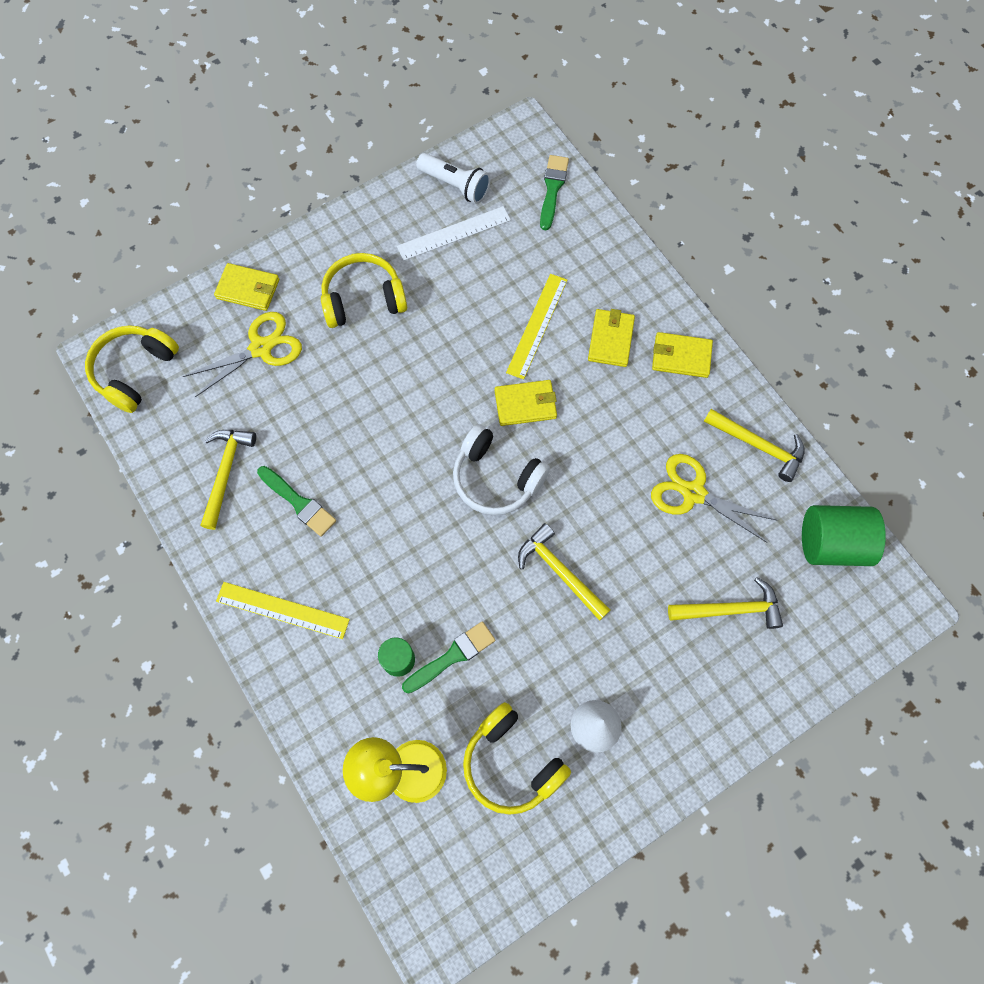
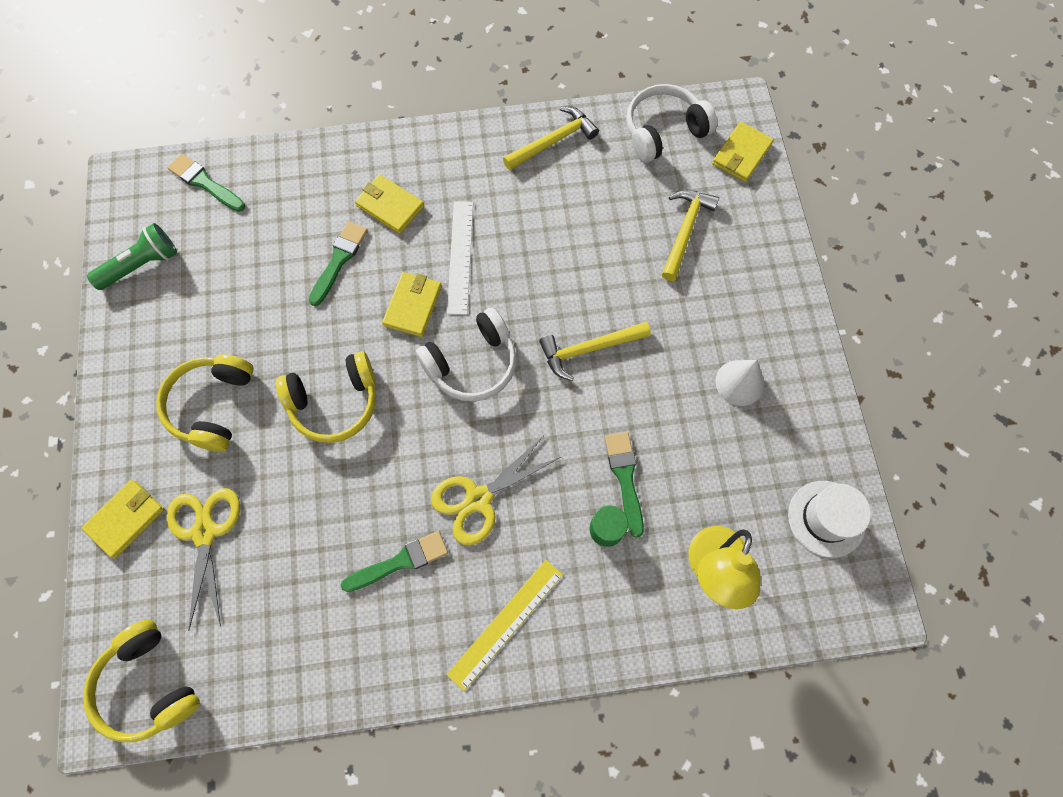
camera: 65 degrees left, 0 degrees up
(226, 472) = (327, 625): yellow hammer -> none
(454, 233) = (194, 289): white ruler -> white ruler (460, 257)
(455, 185) = (141, 265): white flashlight -> green flashlight
(498, 862) = (826, 518): none -> white hat
(511, 763) = (744, 468): yellow headphones -> yellow headphones (335, 402)
(537, 325) = (339, 260): yellow ruler -> green brush
(681, 356) = (439, 159): yellow wallet -> yellow wallet (741, 154)
(693, 493) = (570, 210): yellow scissors -> yellow scissors (479, 499)
(831, 543) = (664, 131): green cylinder -> white headphones

